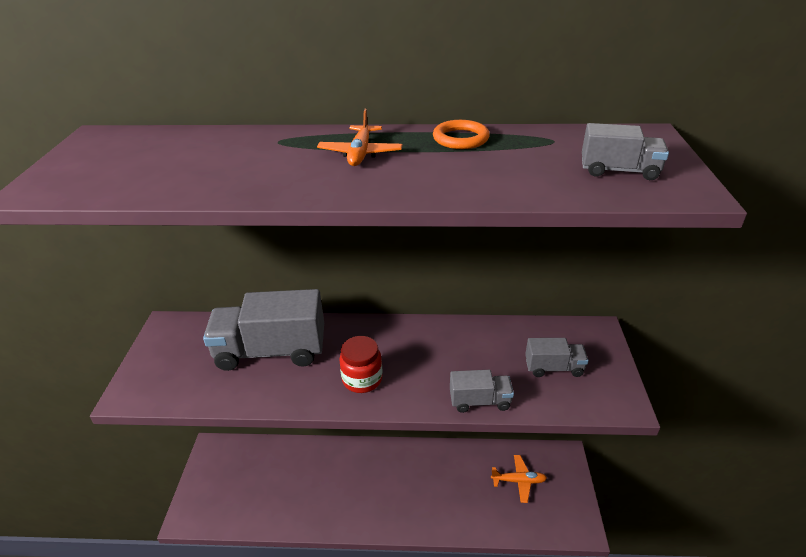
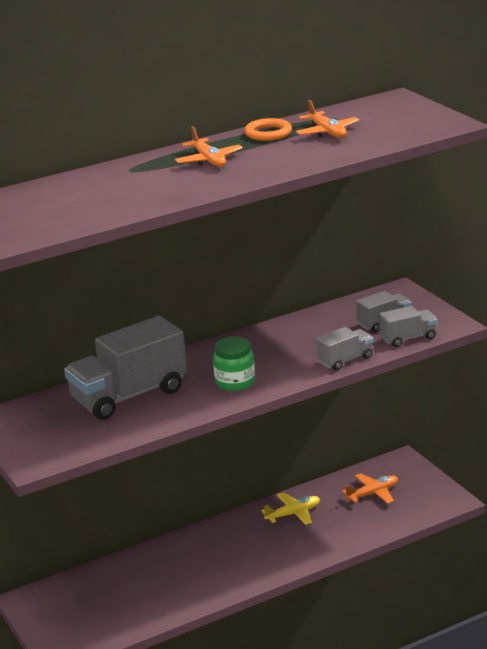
camera: 30 degrees left, 10 degrees down
(362, 379) = (235, 382): red jar -> green jar
(443, 468) = (293, 514): none -> yellow plane
(523, 156) = (327, 132): none -> orange plane
(619, 171) = (398, 124): grey truck -> grey truck (408, 338)

